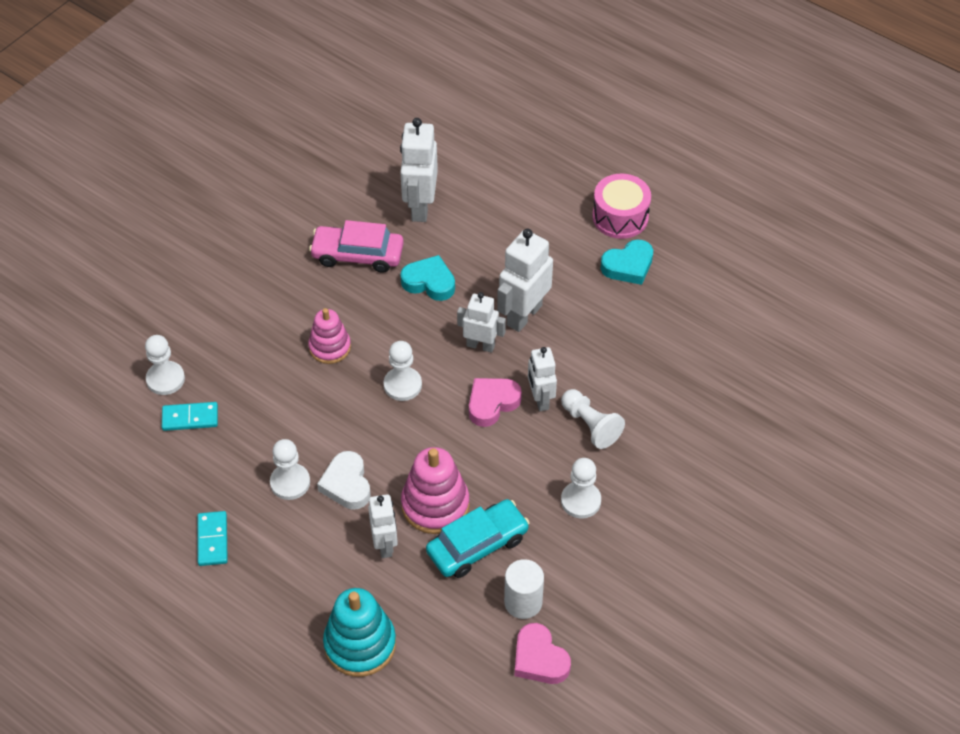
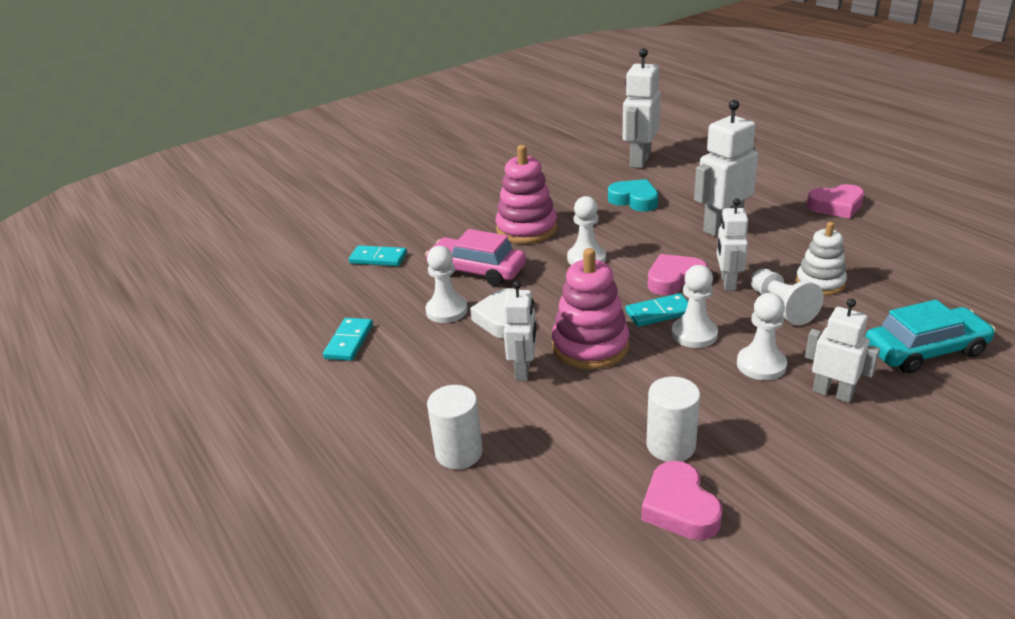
camera: 20 degrees right, 20 degrees down
(165, 379) = (371, 233): white pawn -> white pawn (694, 334)
(330, 347) = (526, 229): pink stacking toy -> pink stacking toy, size x1.52
(357, 255) = (574, 181): pink car -> pink car (477, 270)
(360, 644) = (459, 452): turquoise stacking toy -> white cylinder
(477, 545) = (628, 385): turquoise car -> turquoise car (925, 350)
(480, 345) = (673, 241): white robot -> white robot (832, 393)
(486, 451) = (659, 313): none -> turquoise domino
(620, 217) = (830, 178): pink drum -> none
(620, 386) = (820, 283): none -> white stacking toy
(628, 266) = (836, 206): turquoise heart -> pink heart

